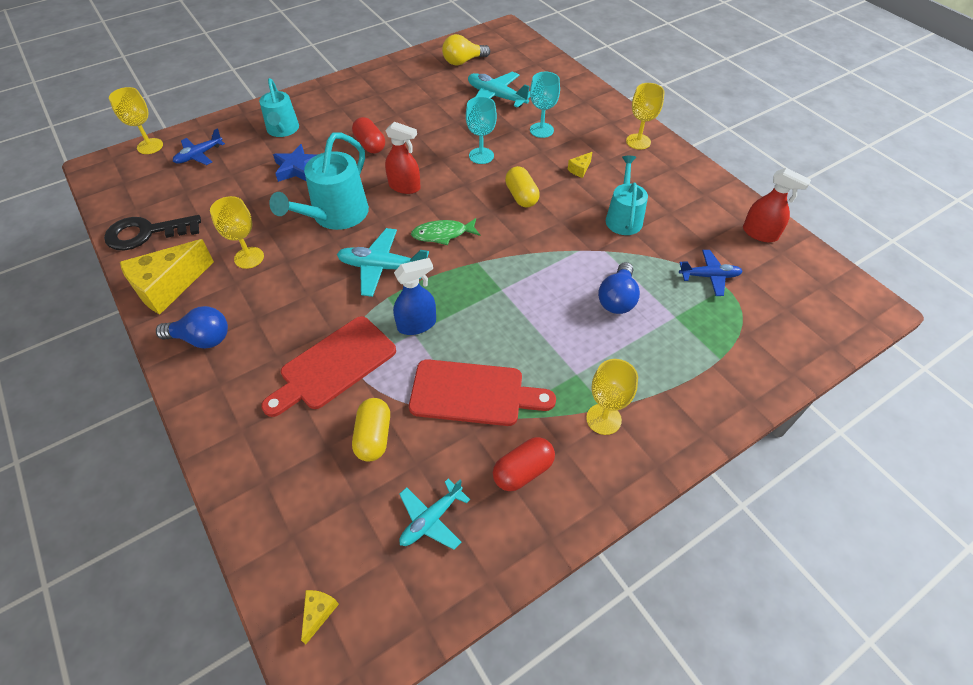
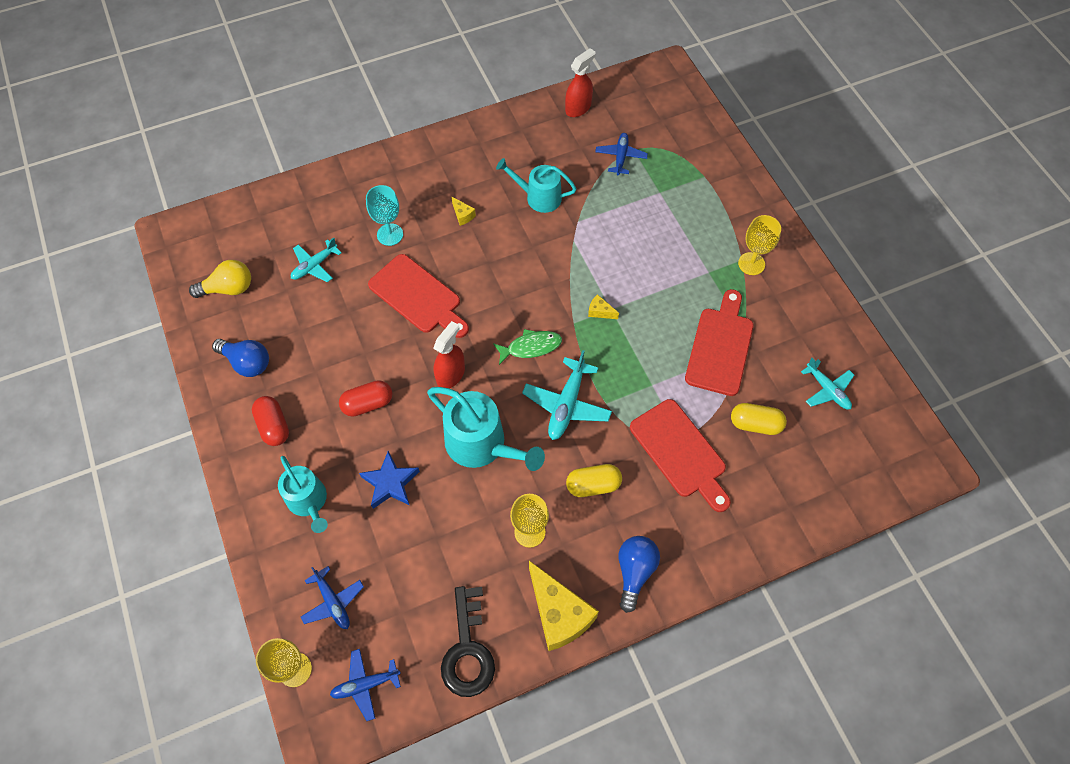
camera: 80 degrees left, 10 degrees up
(130, 182) = (365, 685): none -> blue plane
(283, 130) = (309, 501): turquoise watering can -> turquoise watering can turned 60 degrees clockwise
(318, 613) = (894, 468): yellow cheese -> yellow cheese (600, 312)
(417, 324) = (642, 381): blue spray bottle -> none
(443, 234) = (531, 347): green fish -> green fish turned 105 degrees counterclockwise
(463, 61) = (229, 288): yellow light bulb -> yellow light bulb turned 90 degrees counterclockwise
(481, 156) = (418, 296): turquoise goblet -> red cutting board
(496, 96) = (314, 266): turquoise plane -> turquoise plane, size x0.67
(521, 196) = (491, 271): yellow capsule -> yellow capsule (593, 485)
(523, 471) = (791, 324): red capsule -> red capsule (274, 426)
(617, 299) = (635, 226): blue light bulb -> blue light bulb (247, 362)
(638, 141) = (432, 158): yellow goblet -> none

